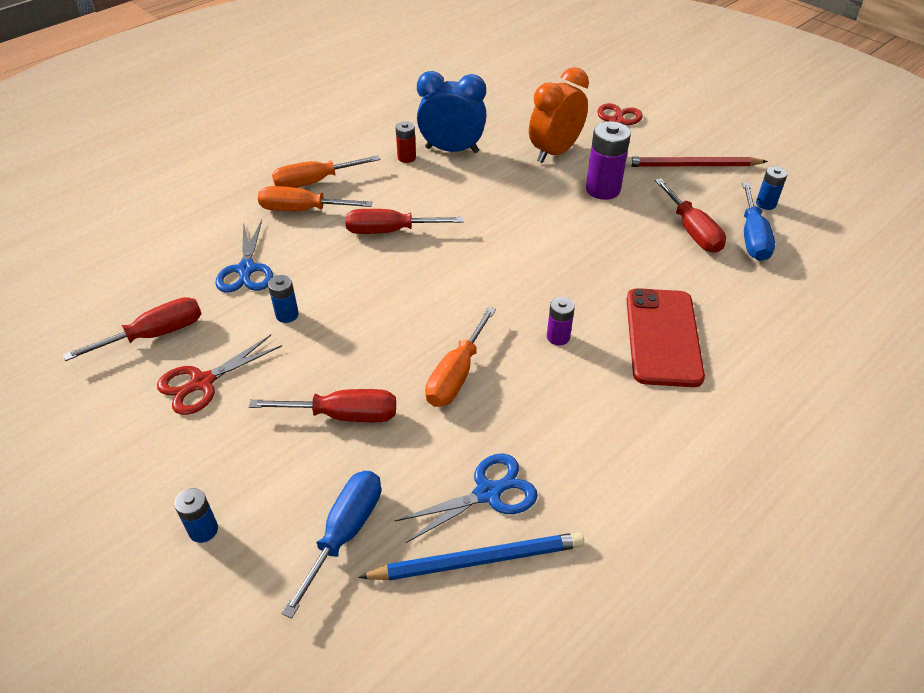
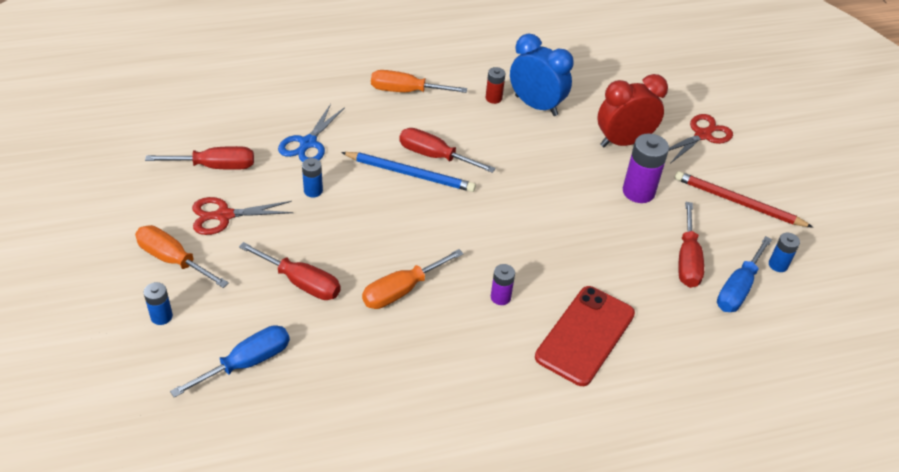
camera: 25 degrees right, 0 degrees up
(302, 210) = (380, 111): orange screwdriver -> orange screwdriver (173, 260)
(477, 560) = (319, 425): blue pencil -> blue pencil (410, 174)
(487, 493) = (360, 385): blue scissors -> none
(555, 152) = (623, 142): orange clock -> red clock

